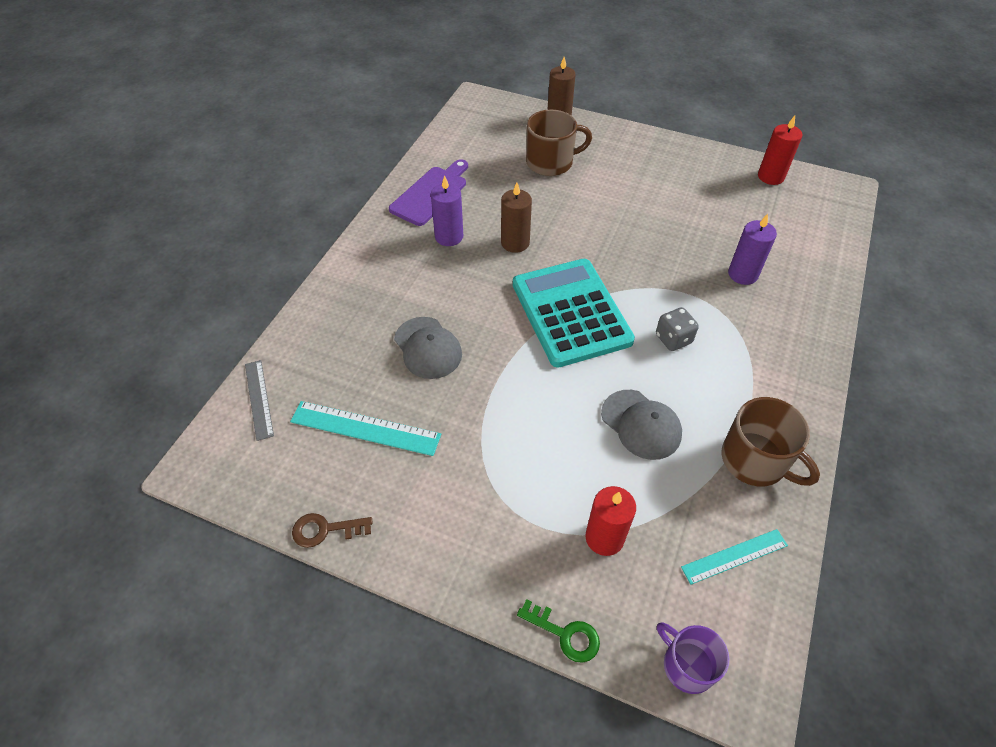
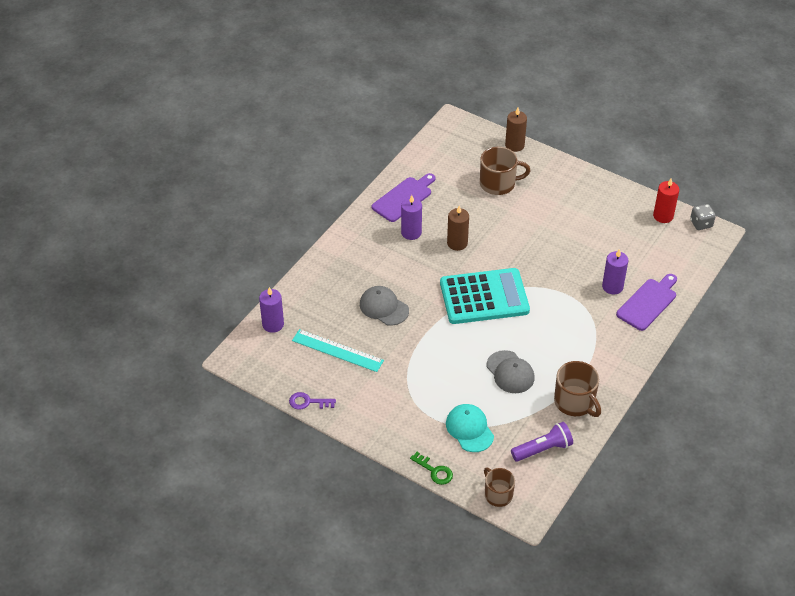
camera: 10 degrees right, 5 degrees down
(258, 399) = (273, 324): grey ruler -> purple candle
(325, 530) = (308, 402): brown key -> purple key
(428, 348) = (384, 307): grey cap -> grey cap turned 150 degrees clockwise
(571, 312) = (484, 297): turquoise calculator -> turquoise calculator turned 90 degrees clockwise
(604, 537) = (469, 429): red candle -> turquoise cap
(673, 339) = (548, 323): grey dice -> grey dice (701, 224)
(687, 665) = (498, 494): purple mug -> brown mug
(734, 556) = (543, 449): turquoise ruler -> purple flashlight
(799, 290) = (648, 303): none -> purple cutting board

